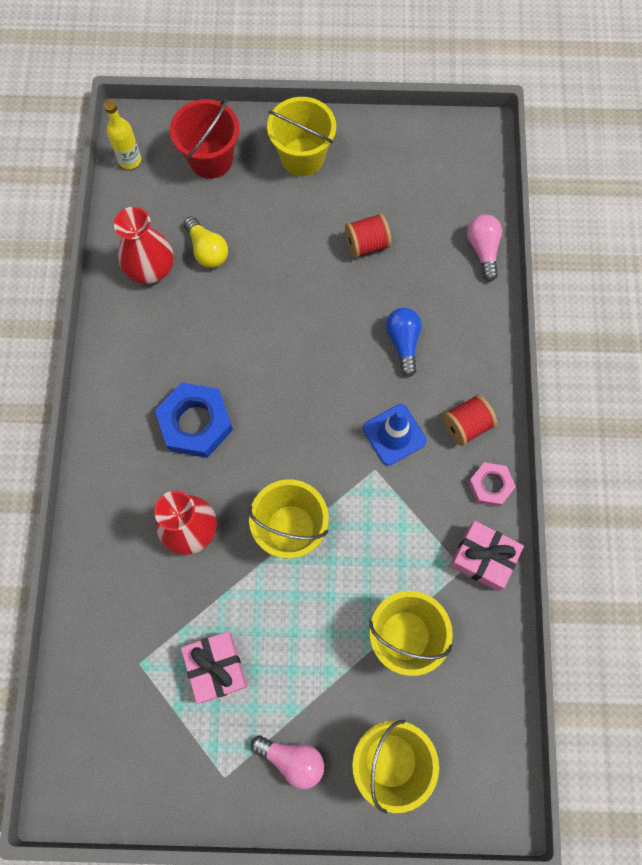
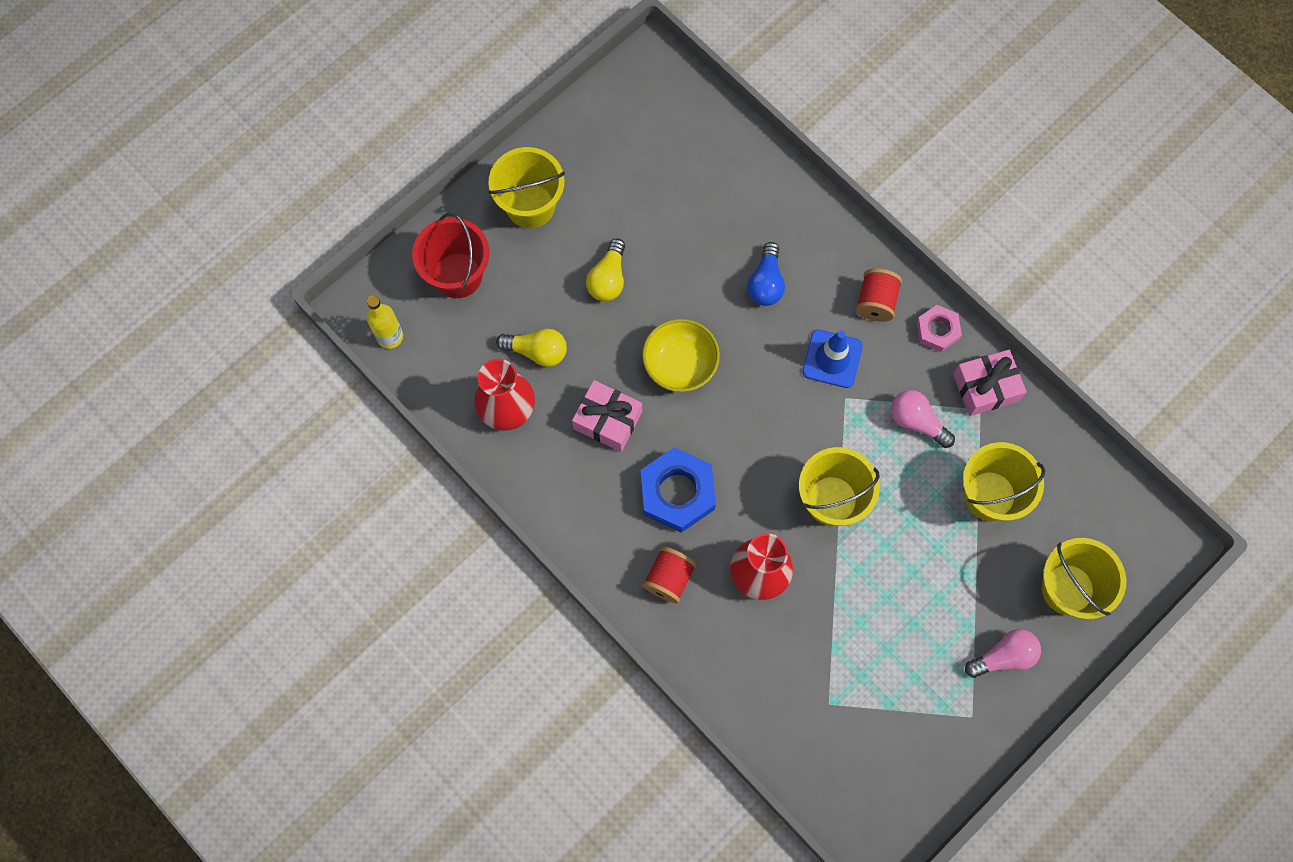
camera: 45 degrees left, 0 degrees up
(216, 667) = (885, 650): pink gift -> pink gift (607, 420)
(288, 343) = (680, 365): none -> yellow bowl
(302, 246) = (608, 278): none -> yellow light bulb
(367, 244) = (657, 231): red spool -> red spool (669, 578)
(403, 342) = (766, 283): blue light bulb -> blue light bulb turned 120 degrees counterclockwise
(483, 250) = (749, 155): pink light bulb -> pink light bulb (917, 422)

